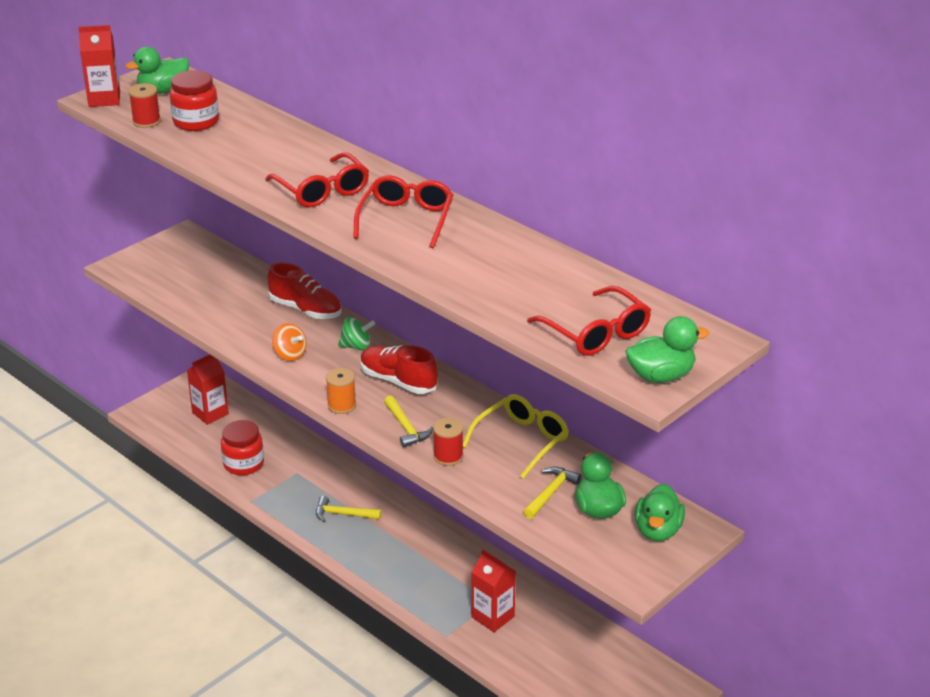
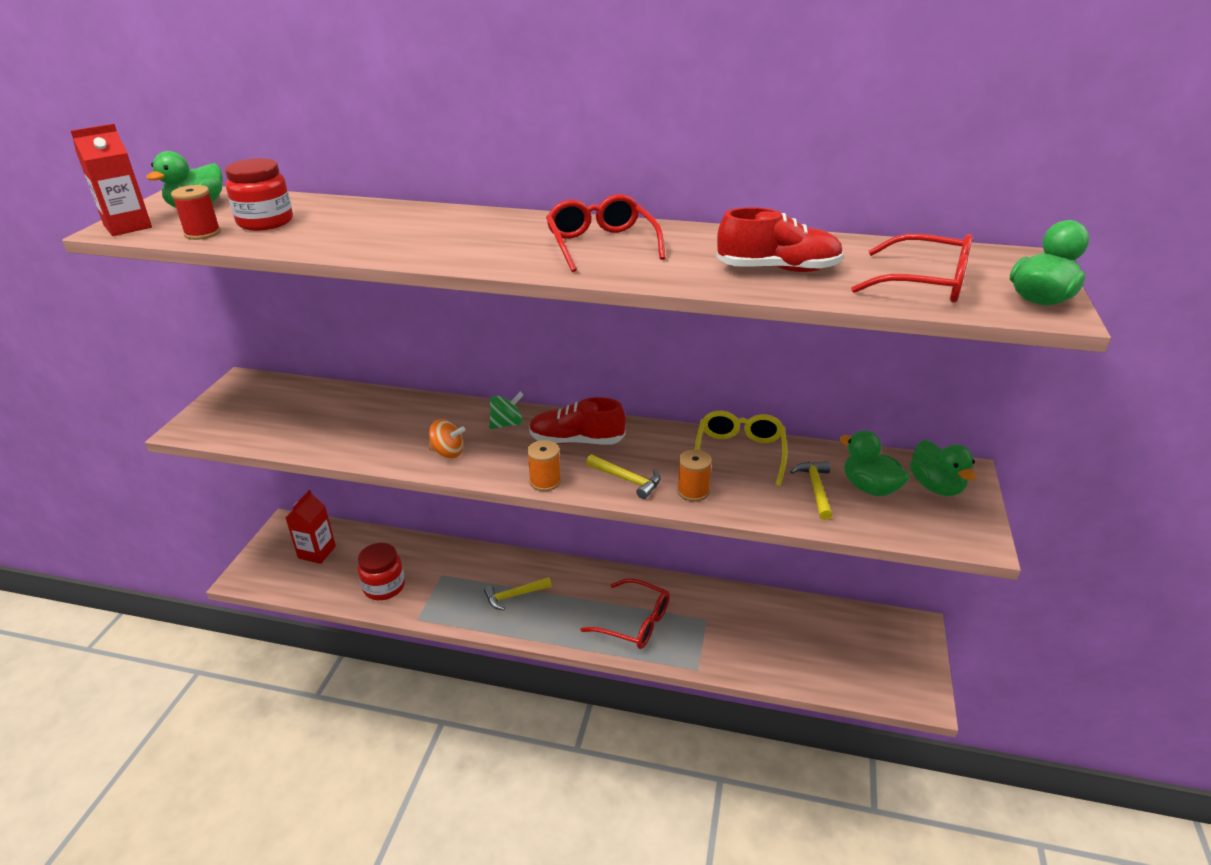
camera: 30 degrees left, 0 degrees up
(306, 310) = (426, 408): red shoe -> red shoe (778, 269)
(322, 191) = (481, 243): red glasses -> red glasses (634, 622)
(448, 456) = (693, 491): red spool -> orange spool
(493, 617) = (720, 633): red carton -> none

